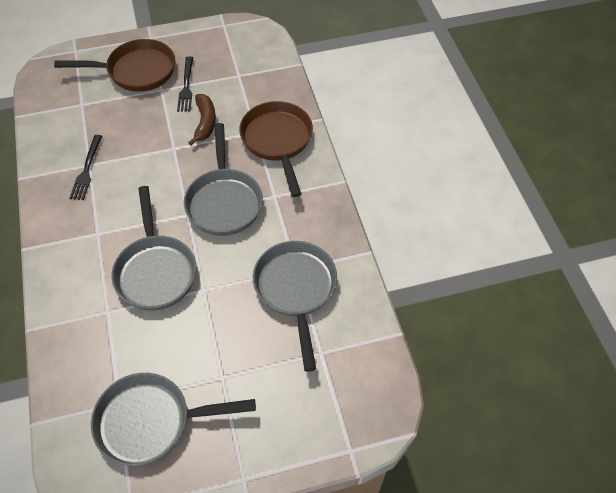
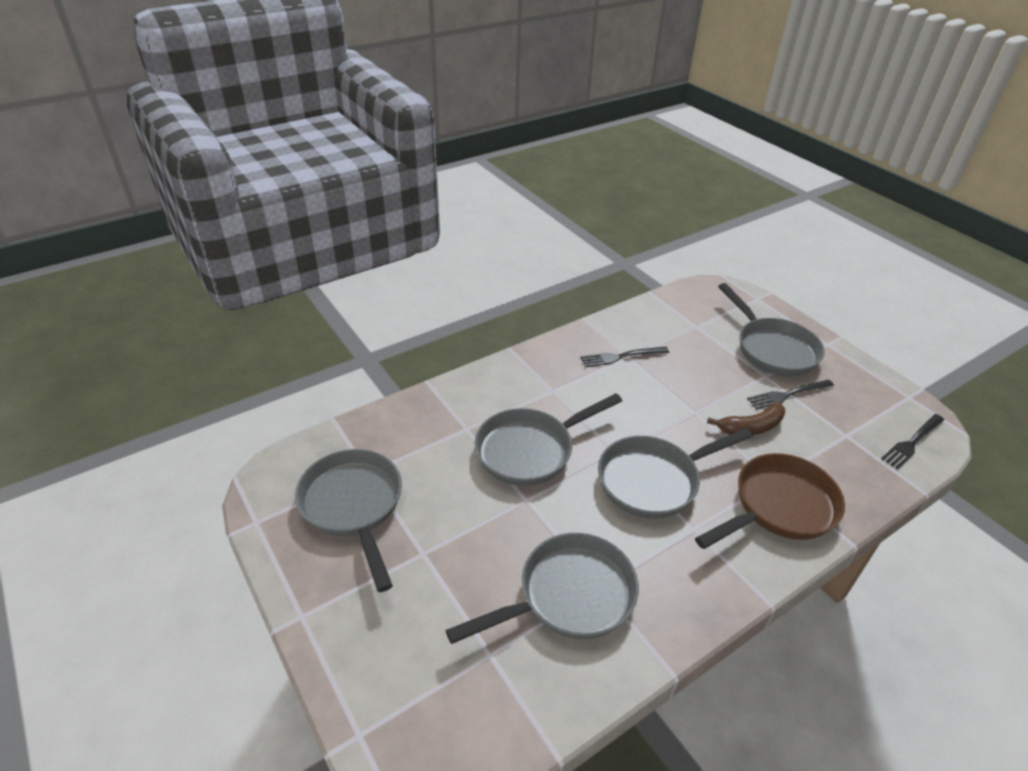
camera: 70 degrees right, 15 degrees down
(136, 71) = (772, 349): brown pan -> grey pan
(260, 46) = (912, 442): none -> black fork

